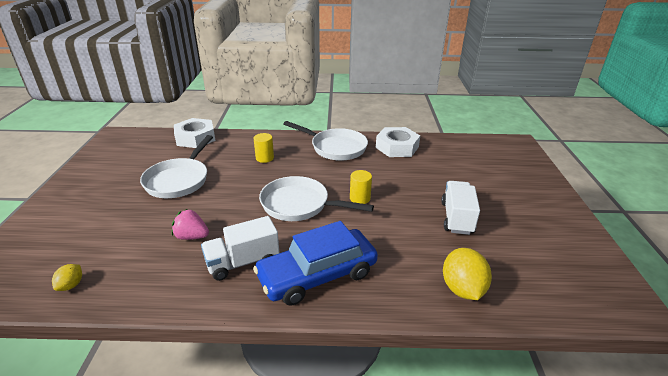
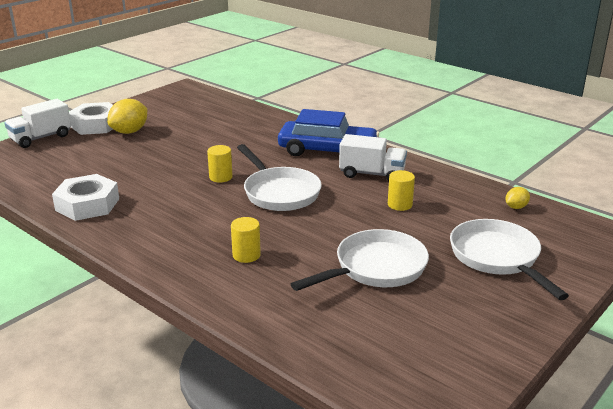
camera: 140 degrees left, 5 degrees down
(192, 236) = (400, 205): pink strawberry -> yellow cylinder
(195, 138) = (300, 338): white nut -> white nut (96, 125)
(335, 147) = (148, 233): white pan -> white pan (497, 258)
(457, 218) = (178, 140): white truck -> white truck (41, 138)
(462, 289) = (252, 118): yellow lemon -> yellow lemon (129, 132)

